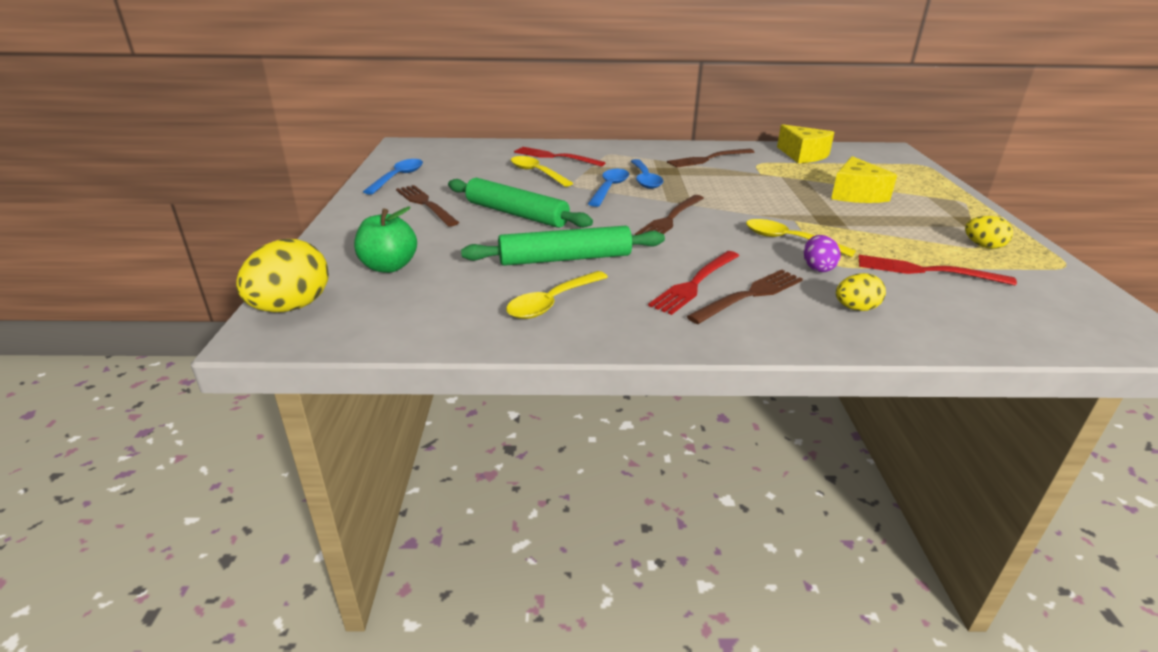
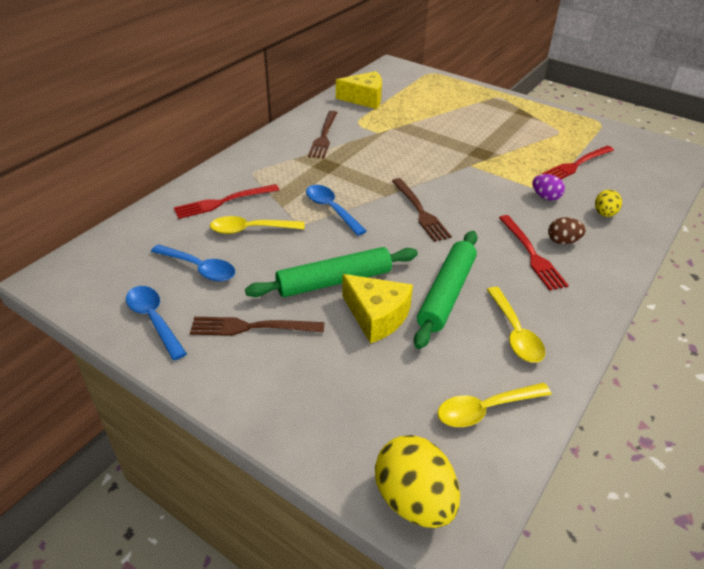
camera: 55 degrees left, 10 degrees up
(389, 266) = (378, 403): green apple -> none
(645, 179) = (332, 184): blue spoon -> blue spoon (199, 268)
(750, 295) = (563, 241): brown fork -> brown egg
(789, 240) = (499, 184): yellow spoon -> yellow spoon (485, 409)
(855, 194) = (452, 121): yellow cheese -> yellow cheese (376, 316)
(983, 246) = (560, 129): yellow egg -> none

